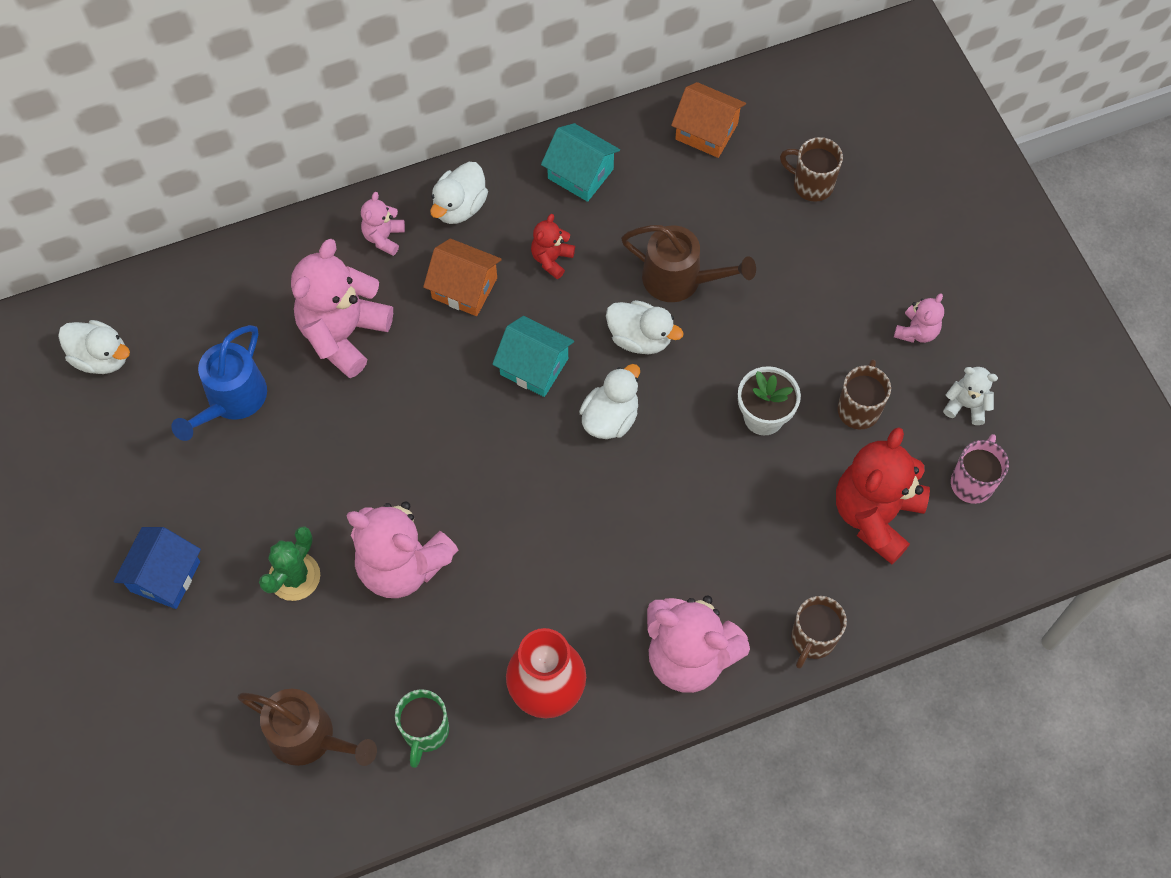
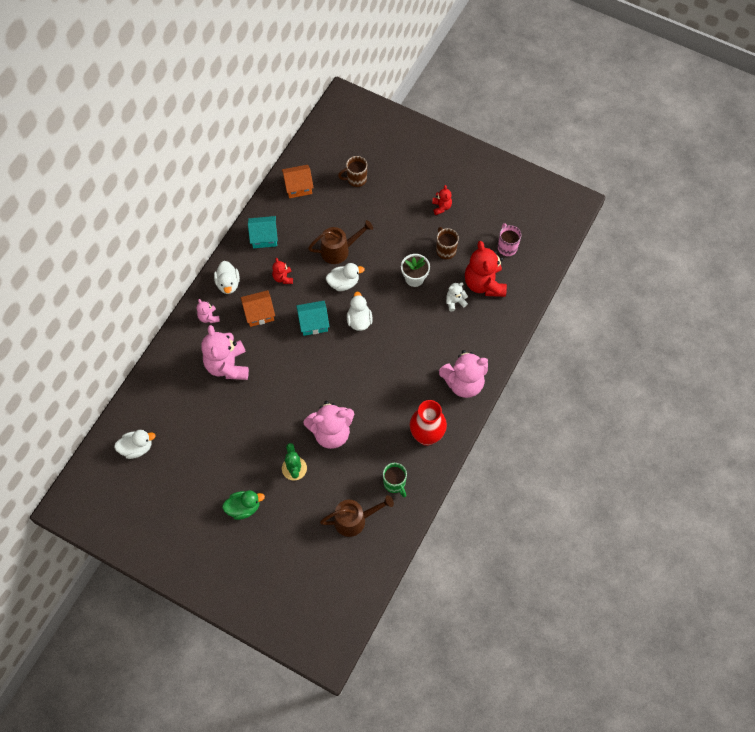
camera: 40 degrees left, 0 degrees up
(165, 576) = (243, 508): blue house -> green duck
(231, 401) = (207, 424): blue watering can -> none
(812, 639) = (500, 344): brown mug -> none
(916, 331) = (441, 207): pink teddy bear -> red teddy bear
(966, 405) = (481, 221): white teddy bear -> white teddy bear (455, 302)

